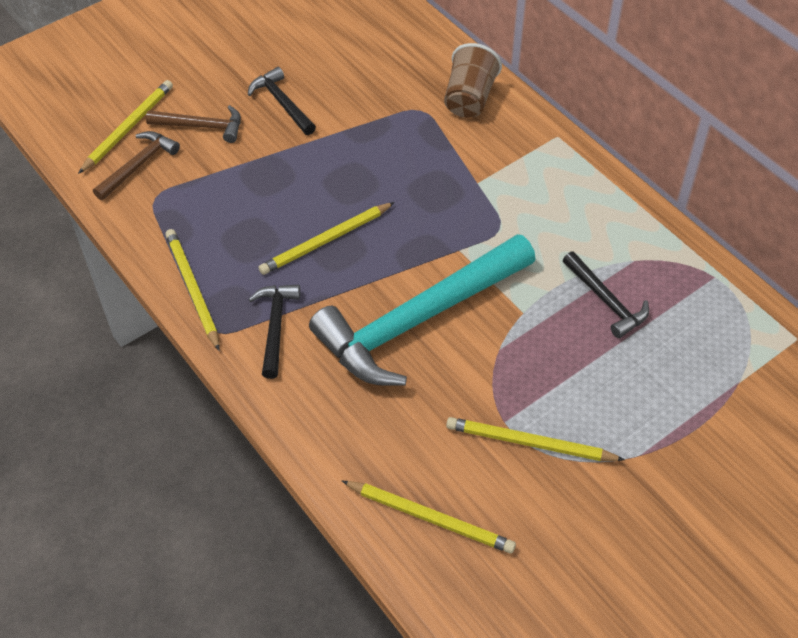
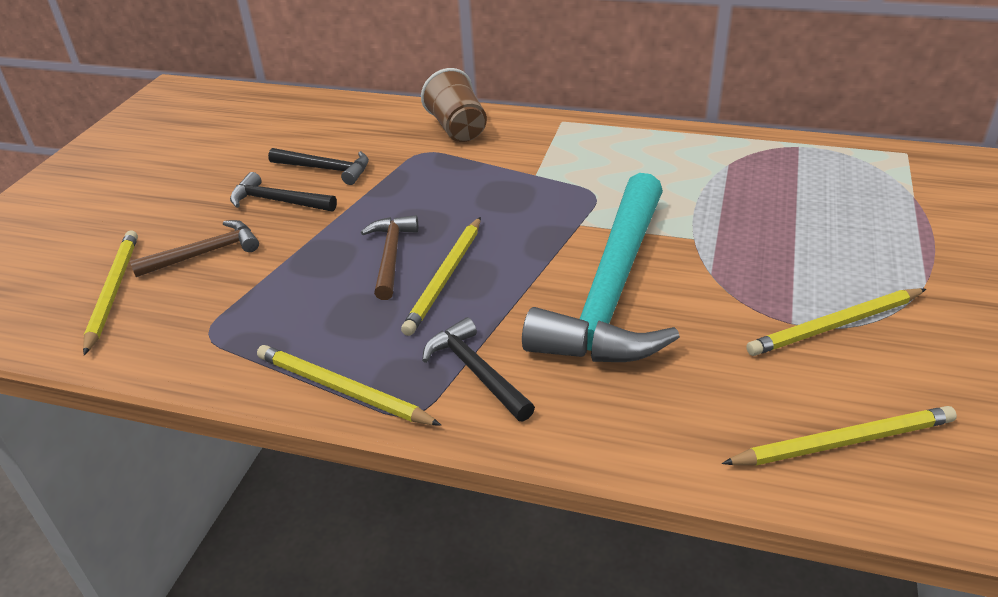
camera: 35 degrees left, 15 degrees down
(139, 165) = (158, 316): brown hammer -> brown hammer (391, 256)
(606, 301) = (746, 198): black hammer -> black hammer (326, 169)

